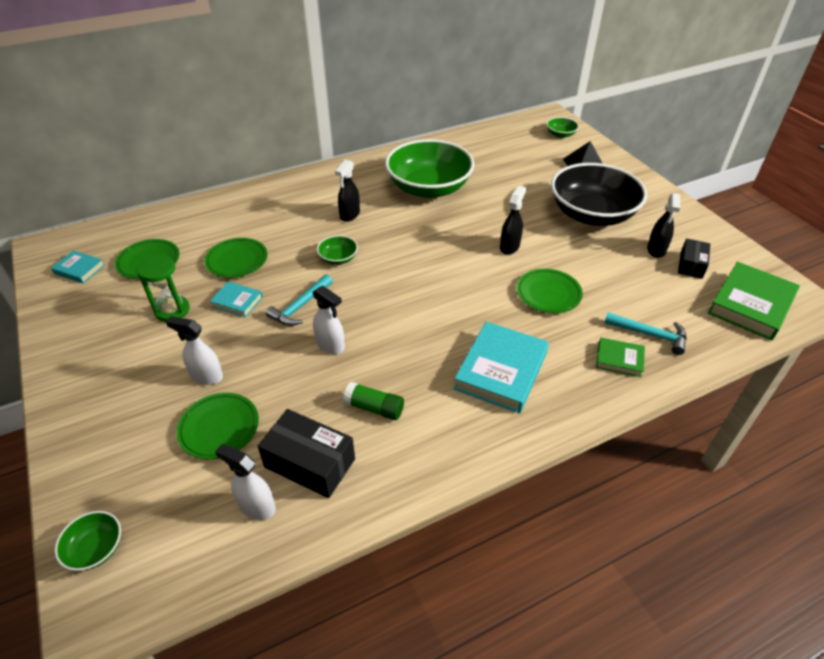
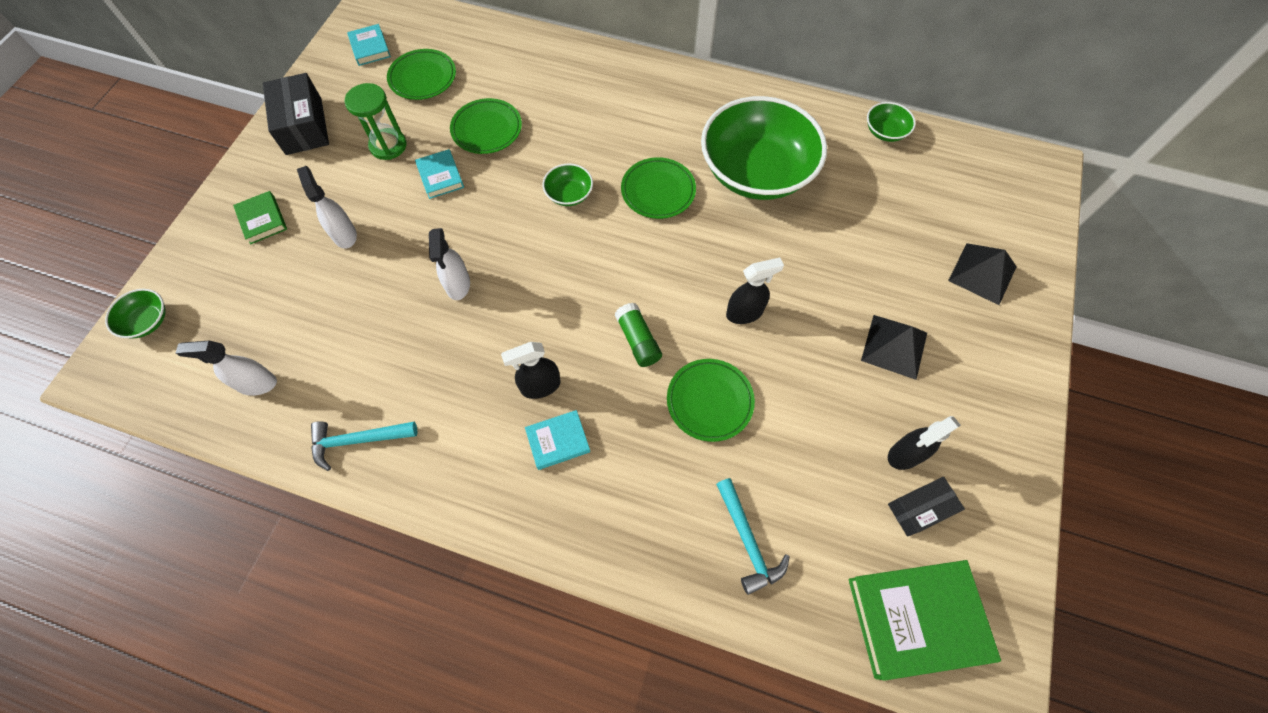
camera: 45 degrees right, 20 degrees up
(219, 428) = (304, 292): green plate -> green plate (658, 191)
(256, 506) = (256, 384): white spray bottle -> white spray bottle turned 75 degrees counterclockwise
(300, 306) = (480, 223): turquoise hammer -> turquoise hammer (358, 440)
(309, 463) = (324, 382): black box -> black box (303, 126)
(349, 215) = (638, 148): black spray bottle -> black spray bottle (540, 386)
(374, 408) = (420, 378): green glue stick -> green glue stick (638, 340)
(501, 371) = (558, 441): turquoise book -> turquoise book, size x0.52
(560, 134) = (1015, 205): green bowl -> green bowl (885, 131)
(591, 214) = (894, 346): black bowl -> black pyramid
(619, 359) = (678, 535): green book -> green book (262, 220)

